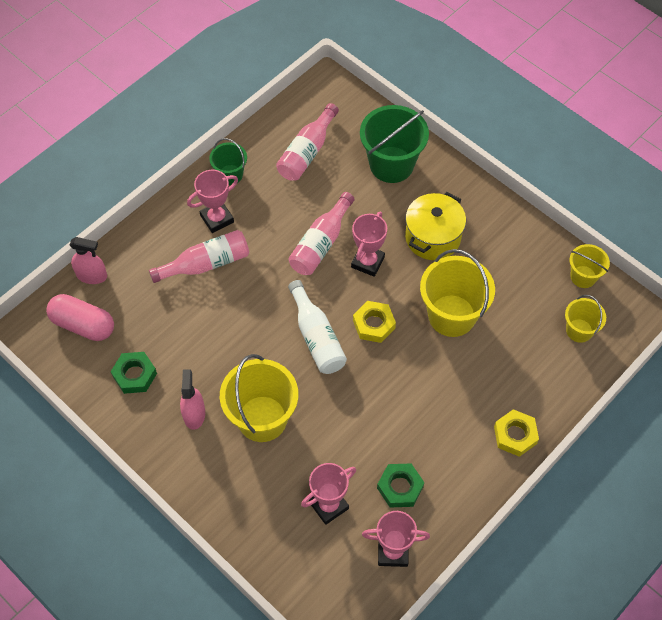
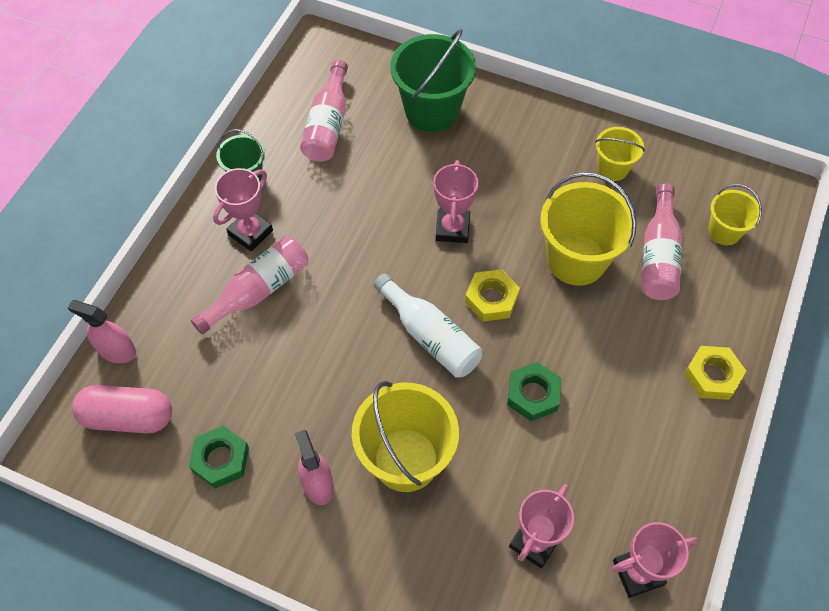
camera: 20 degrees left, 0 degrees up
(92, 275) = (117, 350): pink spray bottle -> pink spray bottle turned 150 degrees counterclockwise
(321, 243) = (388, 223): pink bottle -> pink bottle (658, 255)
(400, 487) = (610, 487): green nut -> green nut (533, 394)
(433, 237) = (514, 178): yellow pot -> none
(583, 277) = (699, 171): yellow bucket -> yellow bucket (612, 168)

